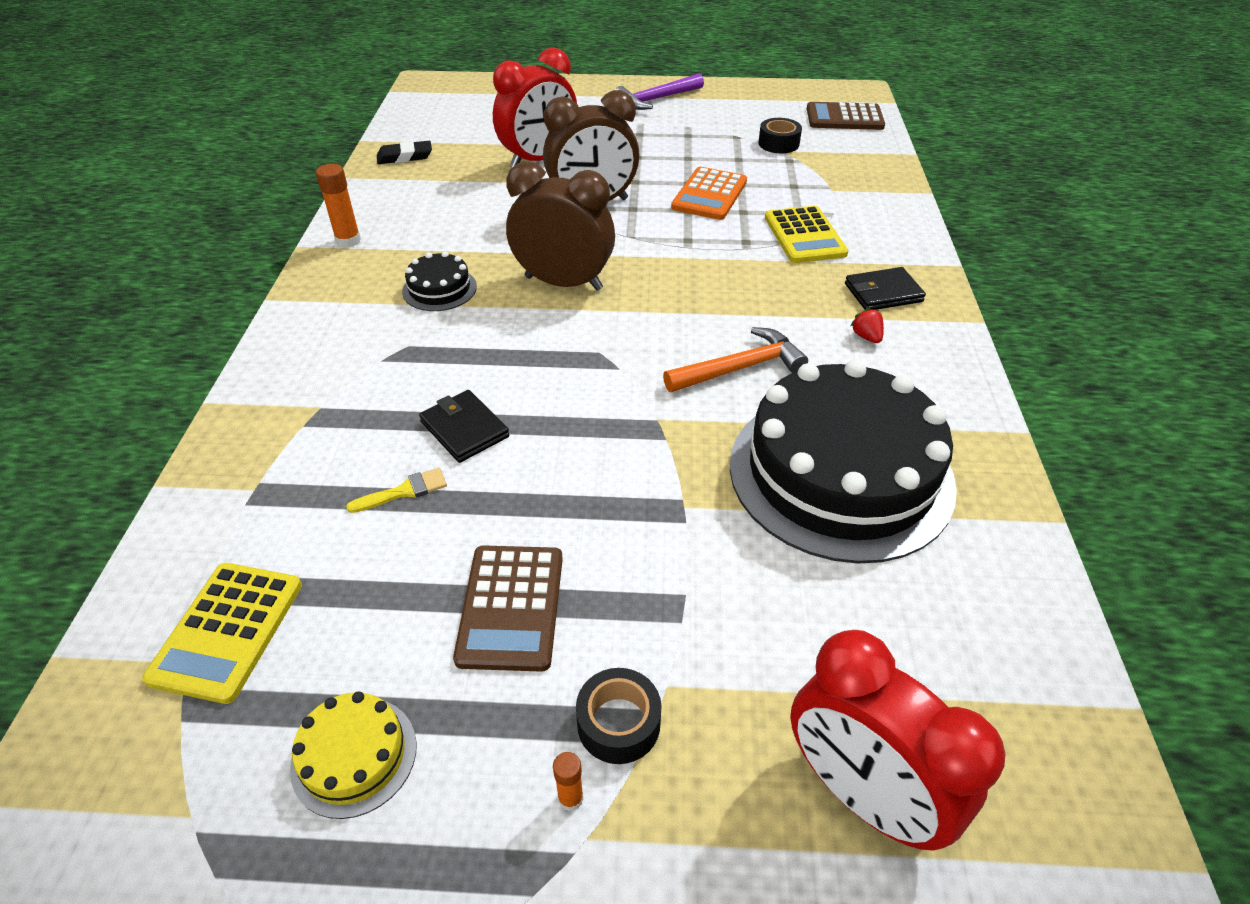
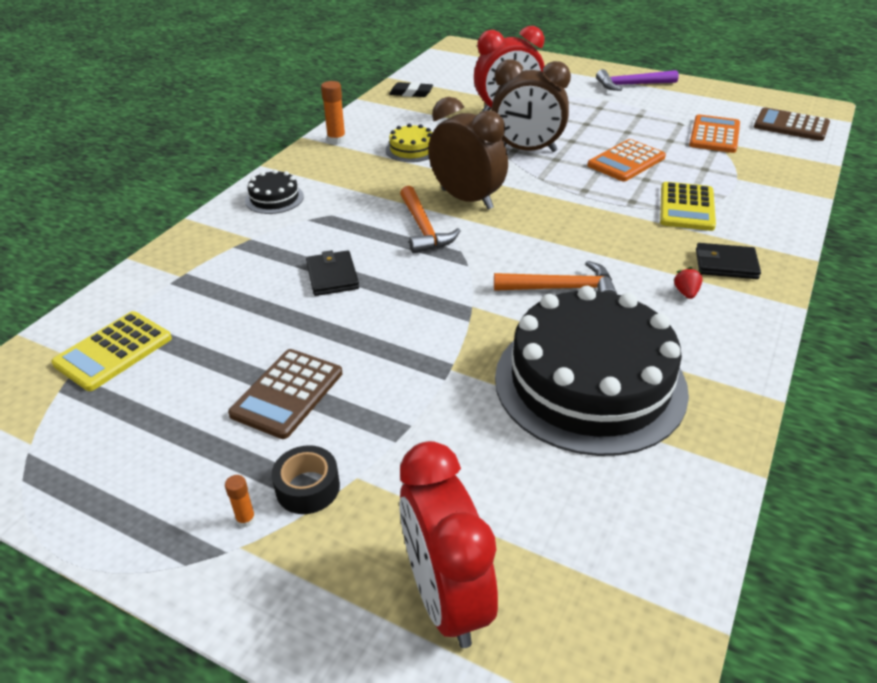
camera: 25 degrees right, 5 degrees down
(354, 756) = (136, 445): yellow cake -> yellow cake (411, 149)
(404, 491) = (268, 303): yellow brush -> none
(439, 289) = (376, 183): black cake -> black cake (274, 198)
(537, 335) = (423, 229): none -> orange hammer
(778, 143) = (714, 135): black tape -> orange calculator

